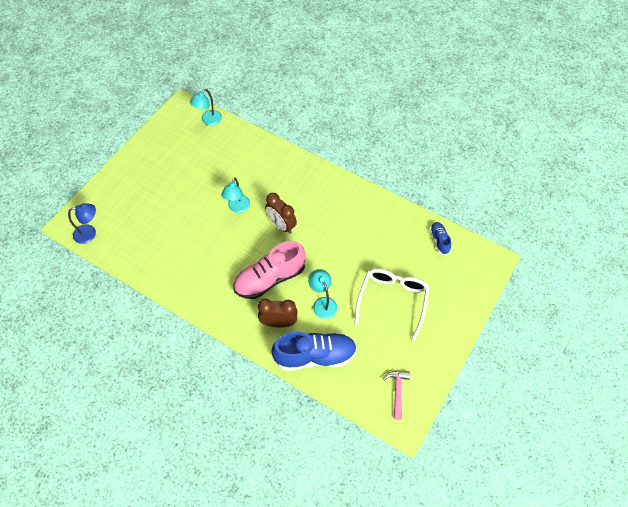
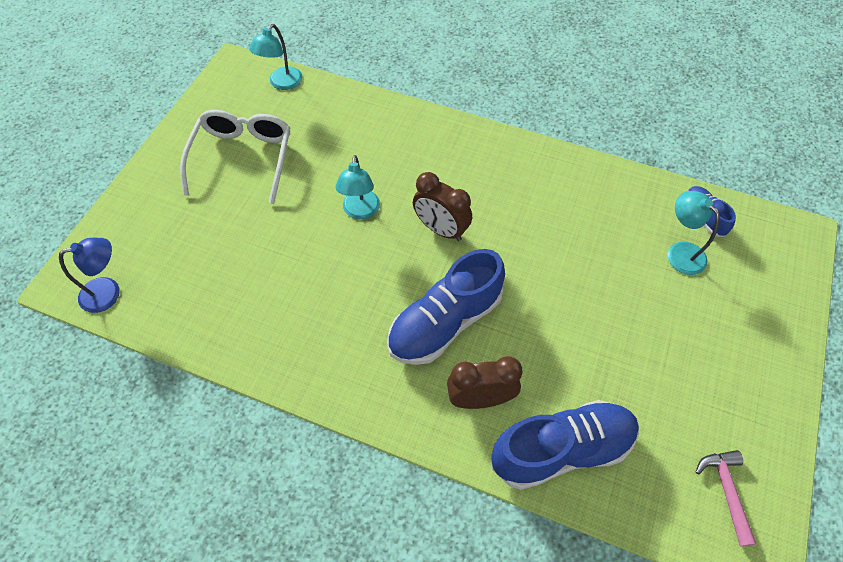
camera: 10 degrees left, 0 degrees up
(270, 279) = (445, 322): pink shoe -> blue shoe
(322, 303) = (547, 350): turquoise lamp -> turquoise lamp (680, 252)
(392, 300) = (663, 326): white glasses -> white glasses (243, 158)

